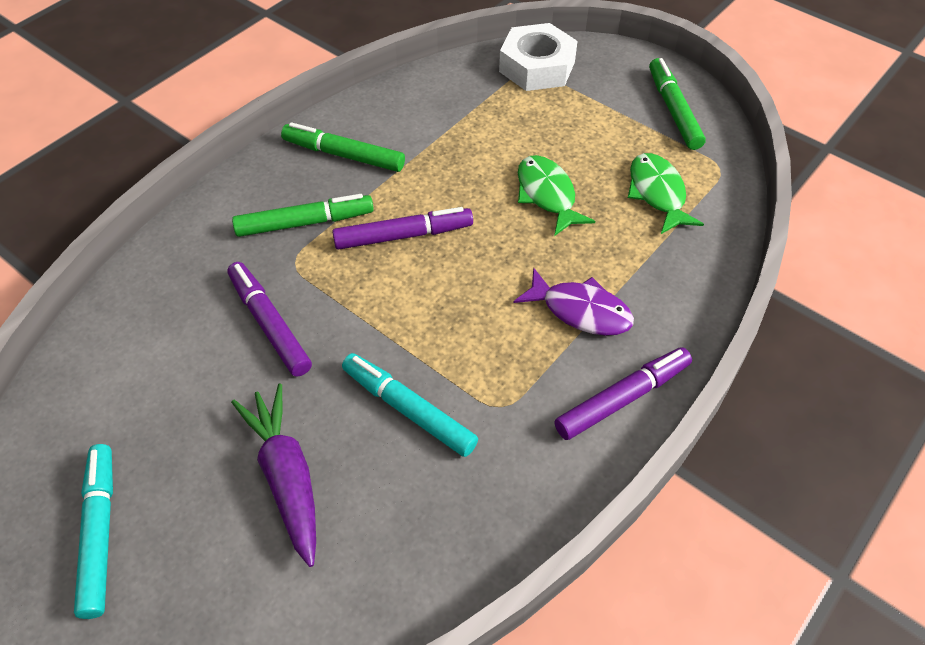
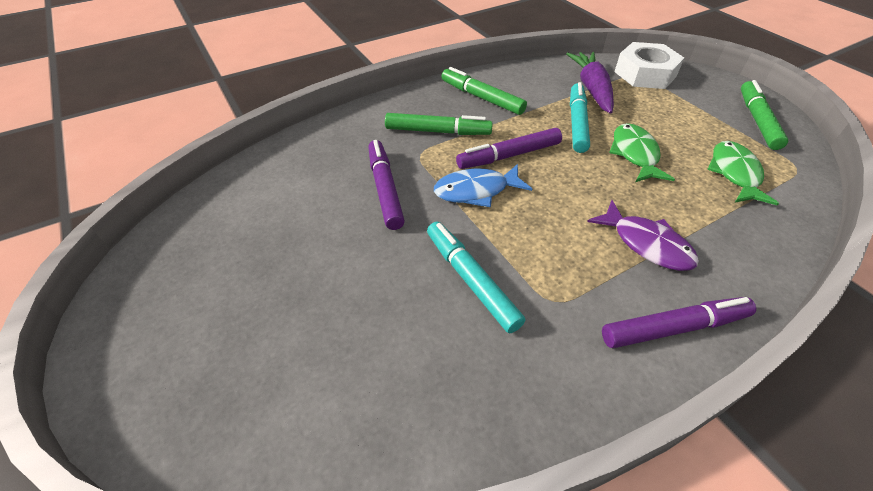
camera: 20 degrees right, 5 degrees down
(100, 533) = (191, 300): turquoise marker -> turquoise marker (577, 123)
(286, 477) = (350, 302): purple carrot -> purple carrot (591, 89)
(379, 296) = (476, 191): none -> blue fish
(403, 236) = (509, 155): purple marker -> purple marker turned 150 degrees clockwise

